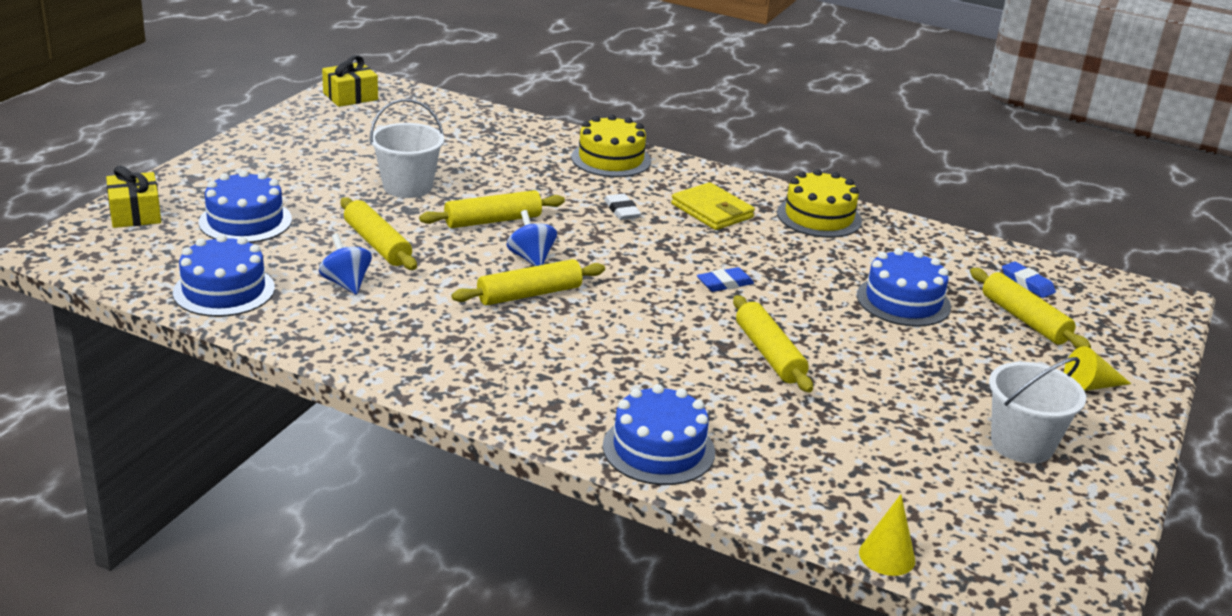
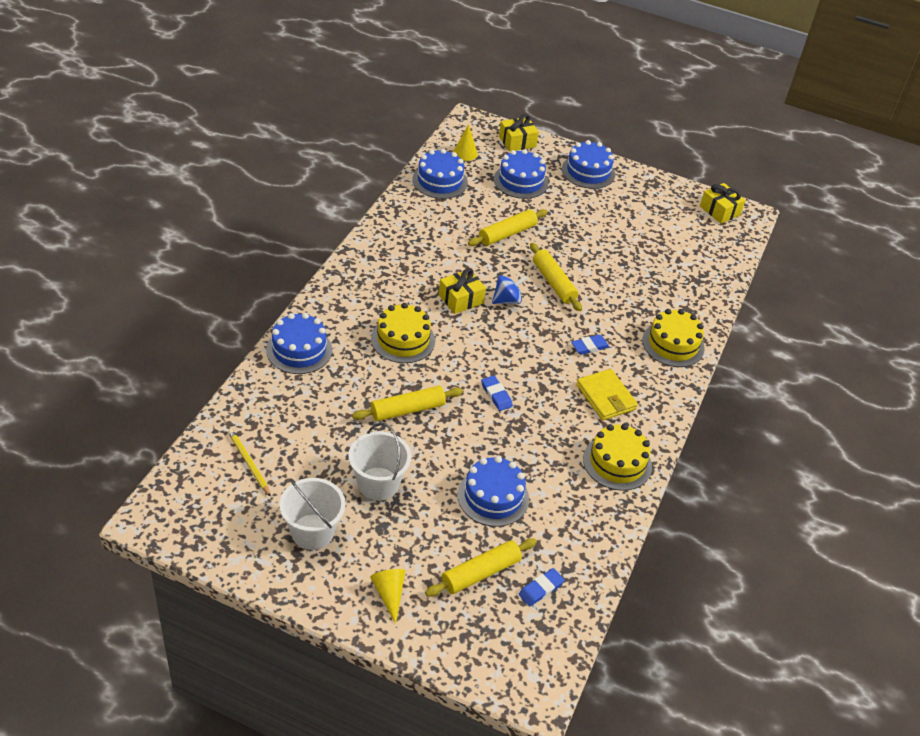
camera: 85 degrees right, 15 degrees up
(237, 168) = (588, 171): none -> blue cake
(346, 283) = (457, 224): blue spinning top -> none
(407, 187) = (589, 243): white bucket -> white bucket (378, 484)
(529, 294) = (461, 299): yellow rolling pin -> yellow gift
(622, 210) = (589, 347): white eraser -> blue eraser
(623, 349) = (403, 340): none -> yellow cake
(712, 211) = (605, 397): yellow wallet -> yellow wallet turned 75 degrees counterclockwise
(887, 556) = (201, 439): yellow cone -> yellow cone (465, 153)
(919, 503) = (248, 463): none -> yellow pencil

